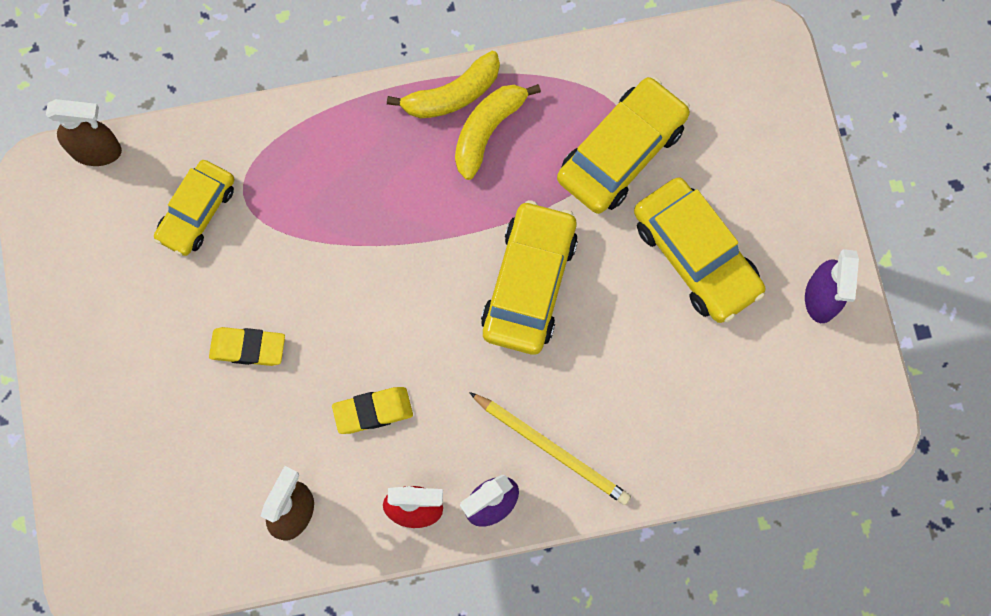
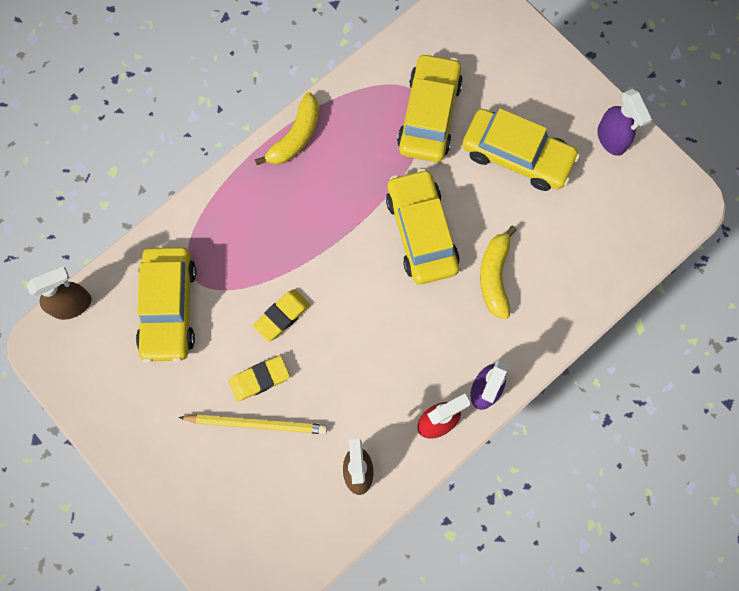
camera: 30 degrees left, 0 degrees up
(197, 212) = (169, 308): yellow car -> yellow car, size x1.52
(373, 411) = (370, 373): yellow eraser -> yellow eraser (282, 316)
(487, 131) = (333, 148): yellow banana -> yellow banana (494, 276)
(552, 449) = (502, 331): yellow pencil -> yellow pencil (257, 424)

